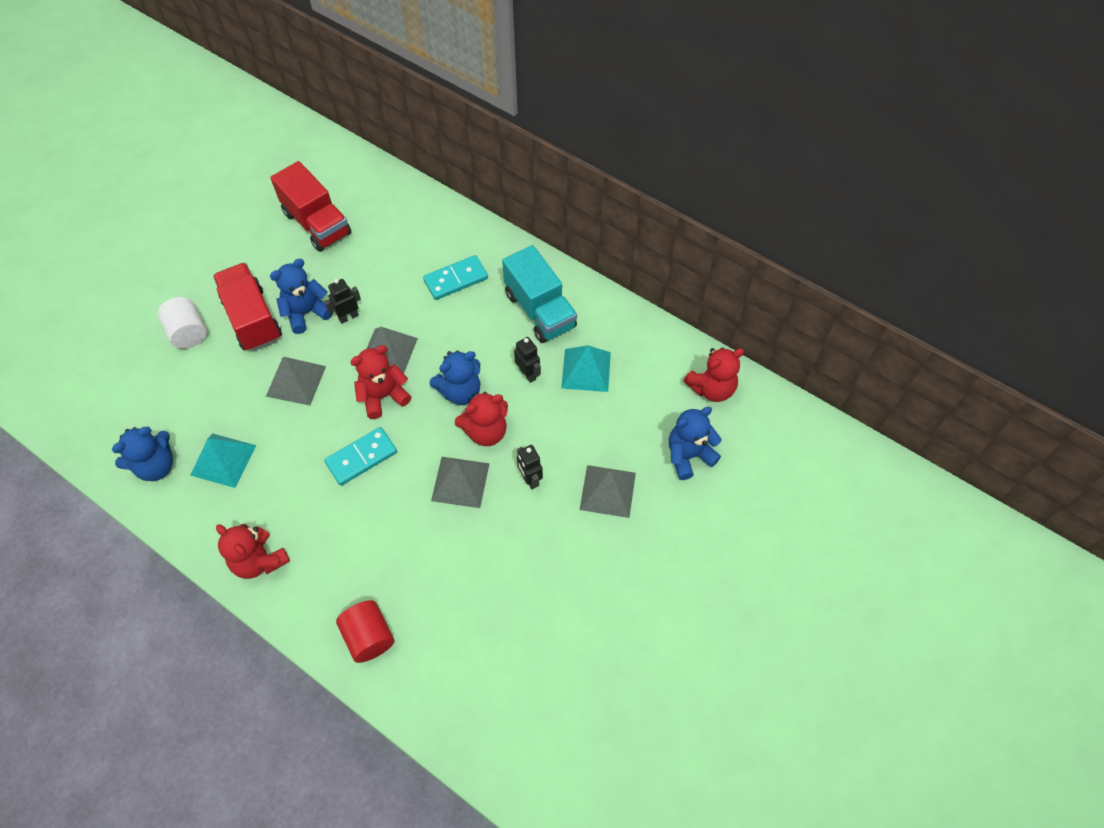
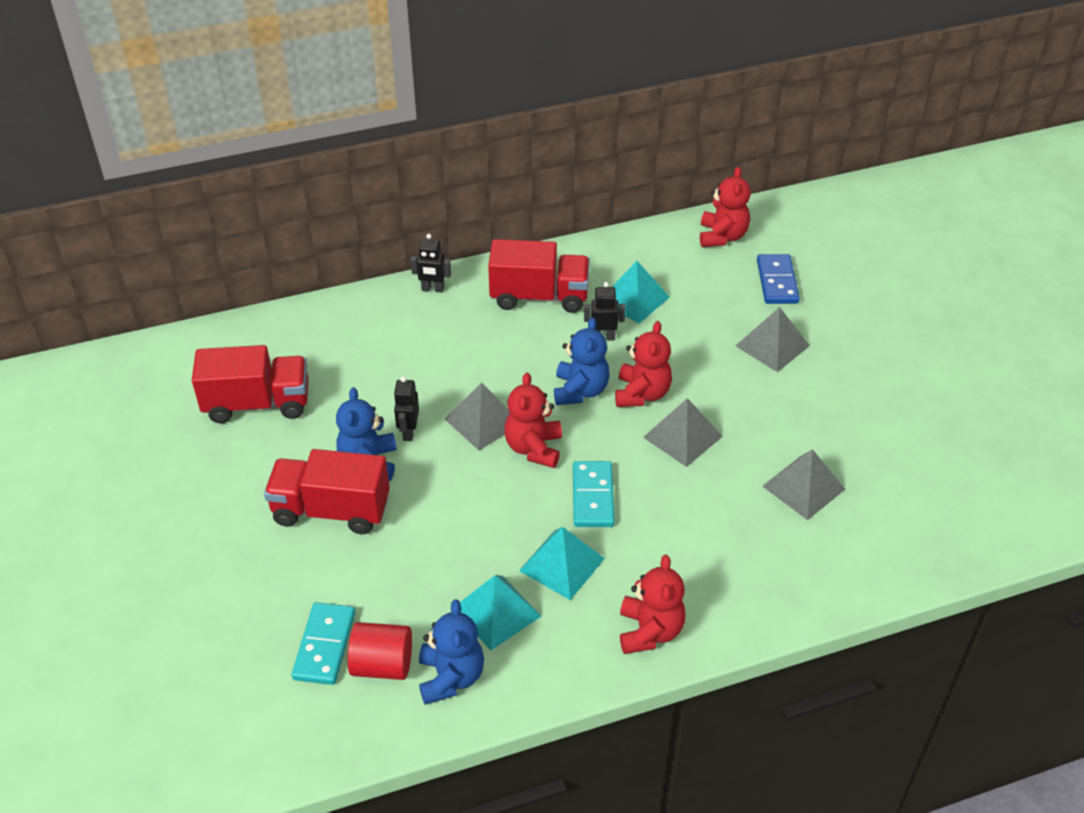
camera: 55 degrees left, 15 degrees down
(188, 333) = (292, 575): white cylinder -> none
(259, 560) = (649, 631): red teddy bear -> red teddy bear turned 75 degrees counterclockwise
(287, 474) = (561, 564): none -> turquoise pyramid
(296, 381) = (450, 508): grey pyramid -> grey pyramid (803, 487)
(369, 637) = (803, 578): red cylinder -> red cylinder (382, 665)
(456, 279) = (444, 334): turquoise domino -> turquoise domino (325, 646)
(530, 479) = (719, 388): black robot -> black robot (433, 289)
(540, 310) = (539, 296): turquoise truck -> red truck
(688, 455) = (777, 282): blue teddy bear -> blue domino

